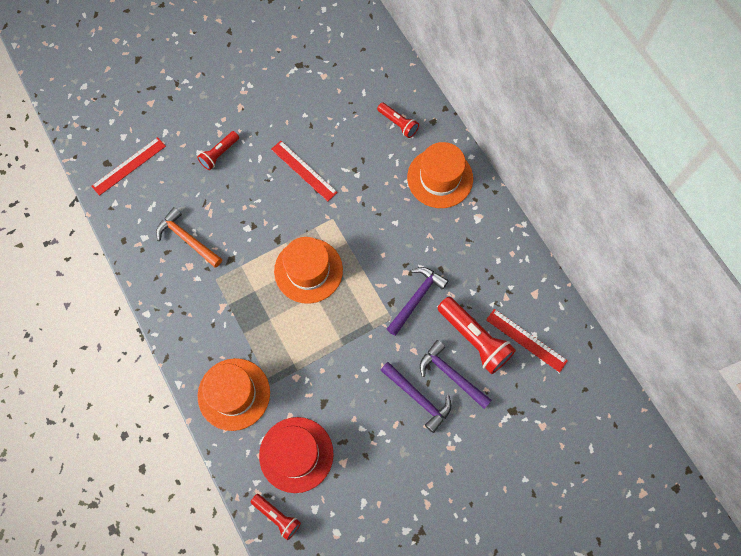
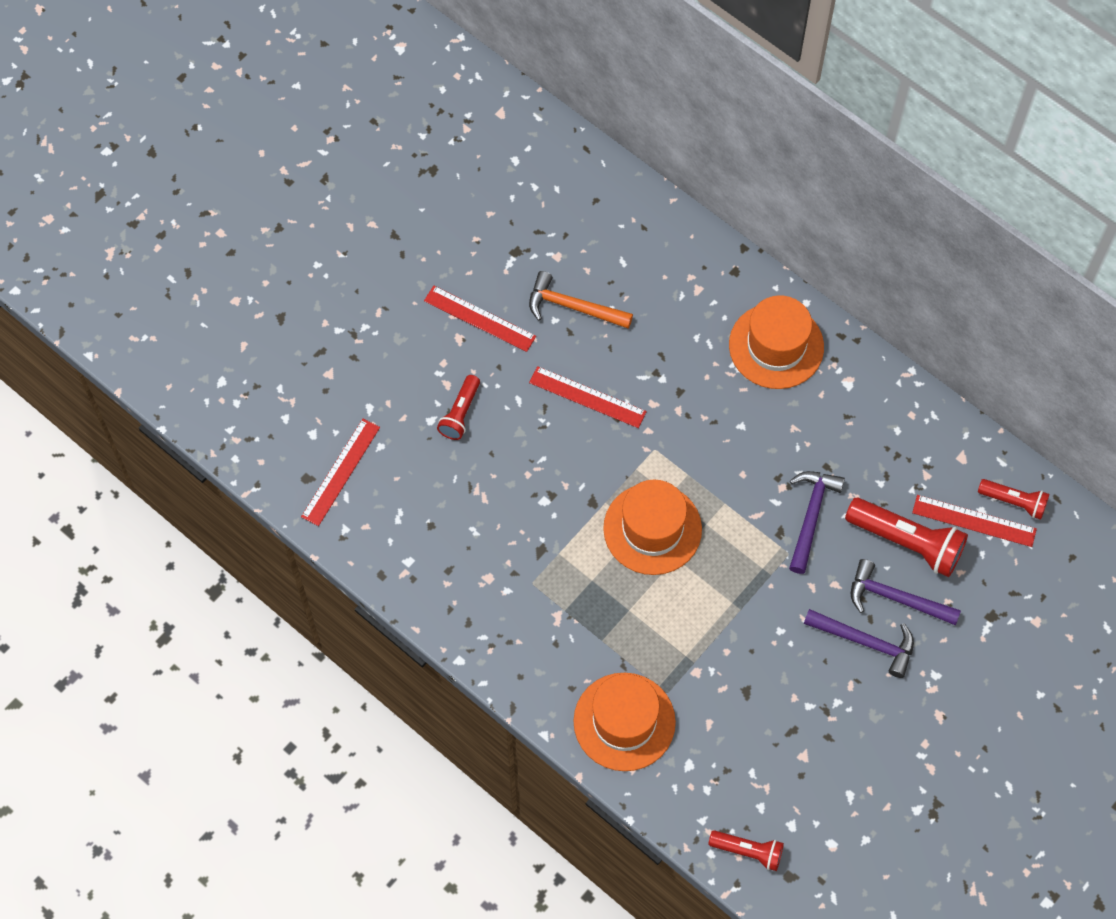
camera: 20 degrees left, 5 degrees down
(187, 239) = (469, 543): orange hammer -> orange hammer (573, 307)
(258, 99) = (479, 318): none -> red ruler
(296, 454) = (739, 767): red hat -> none
(398, 123) = (689, 290): red flashlight -> red flashlight (1014, 502)

